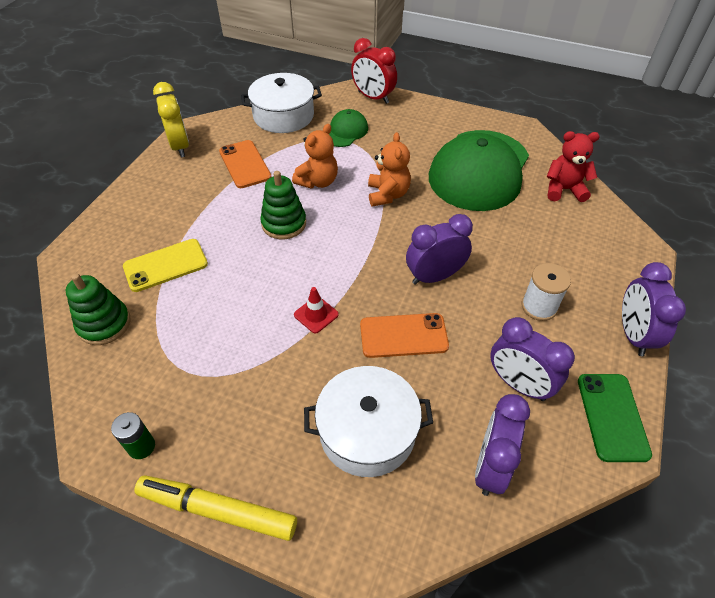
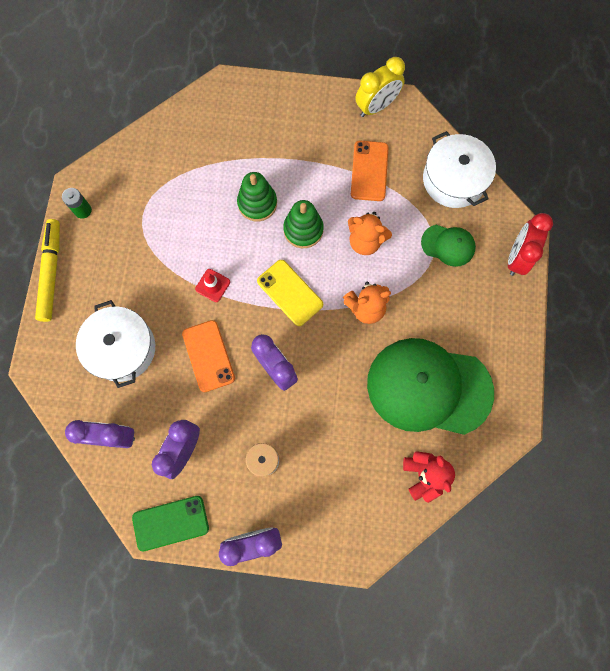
camera: 75 degrees right, 25 degrees up
(104, 324) = (168, 142): green stacking toy -> green stacking toy (257, 203)
(165, 265) = (233, 158): yellow phone -> yellow phone (290, 292)
(245, 164) = (369, 171): orange phone -> orange phone turned 45 degrees counterclockwise

